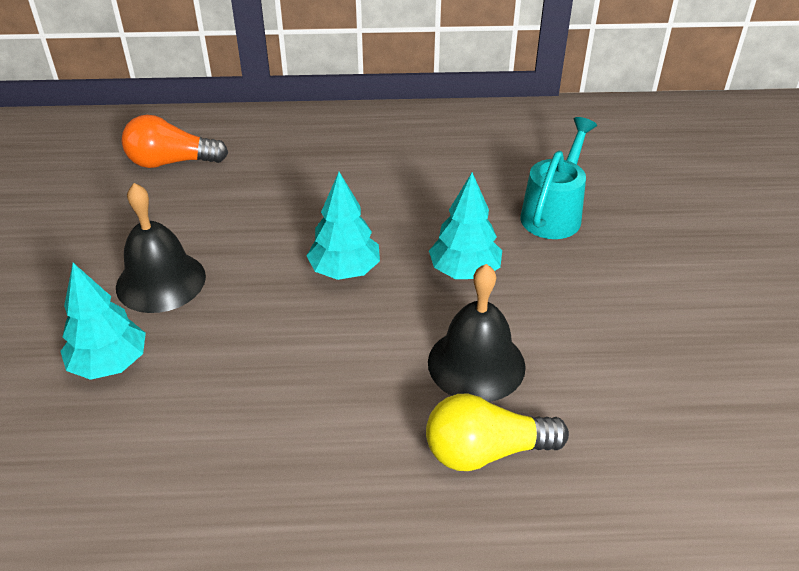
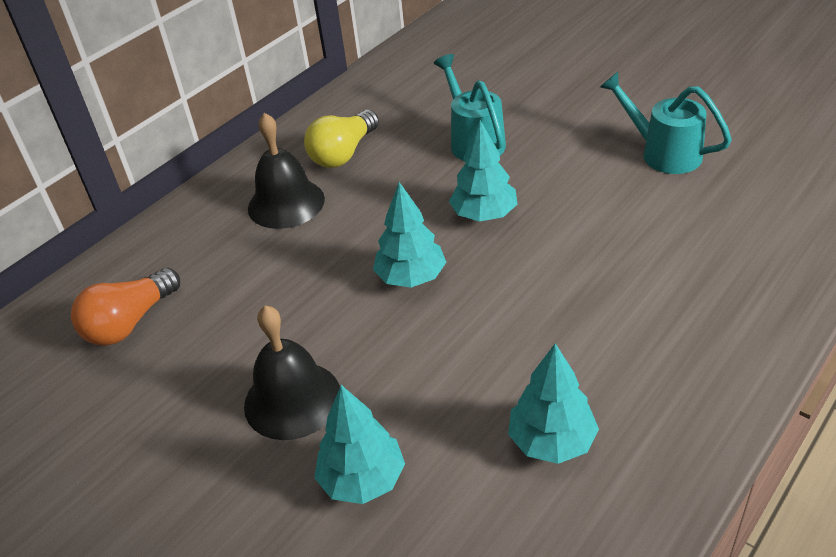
camera: 45 degrees left, 0 degrees up
(230, 458) = (551, 441): none -> turquoise tree
(476, 364) = (583, 257): black bell -> black bell (286, 203)
(486, 451) = (668, 294): yellow light bulb -> yellow light bulb (343, 153)
(692, 346) = (663, 153): none -> turquoise watering can

